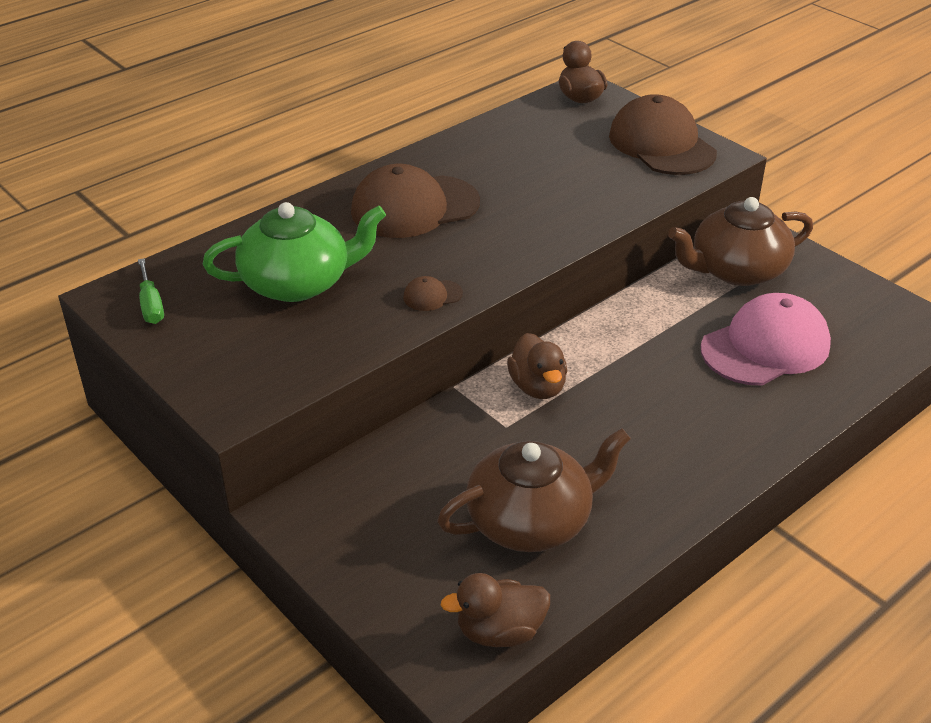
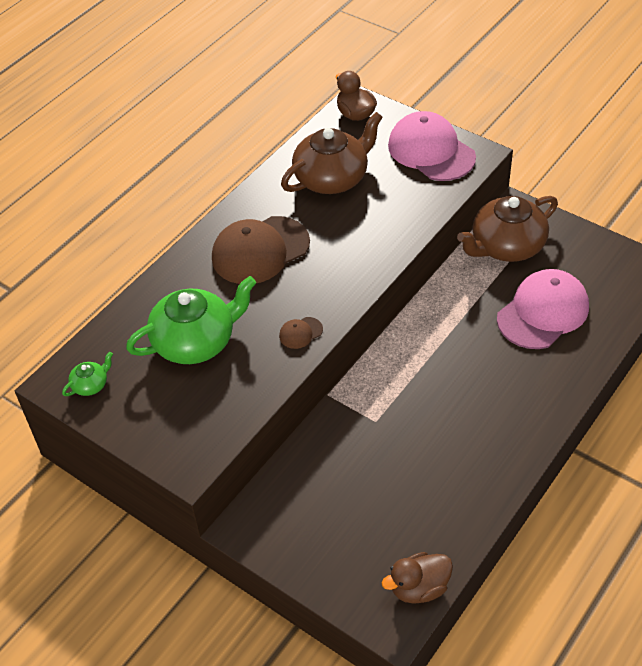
camera: 10 degrees left, 10 degrees up
(151, 305) = (91, 385): green screwdriver -> green teapot
(531, 521) = (416, 496): brown teapot -> brown teapot (332, 178)
(537, 387) = (389, 382): brown duck -> none
(661, 144) = (431, 151): brown cap -> pink cap

